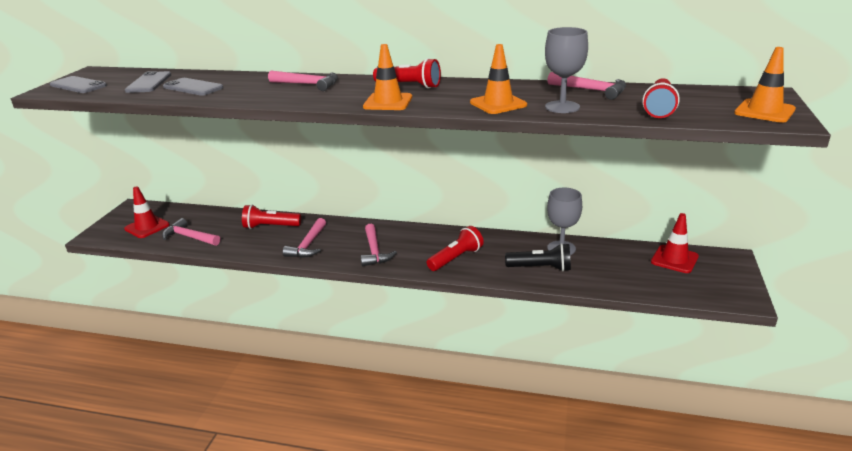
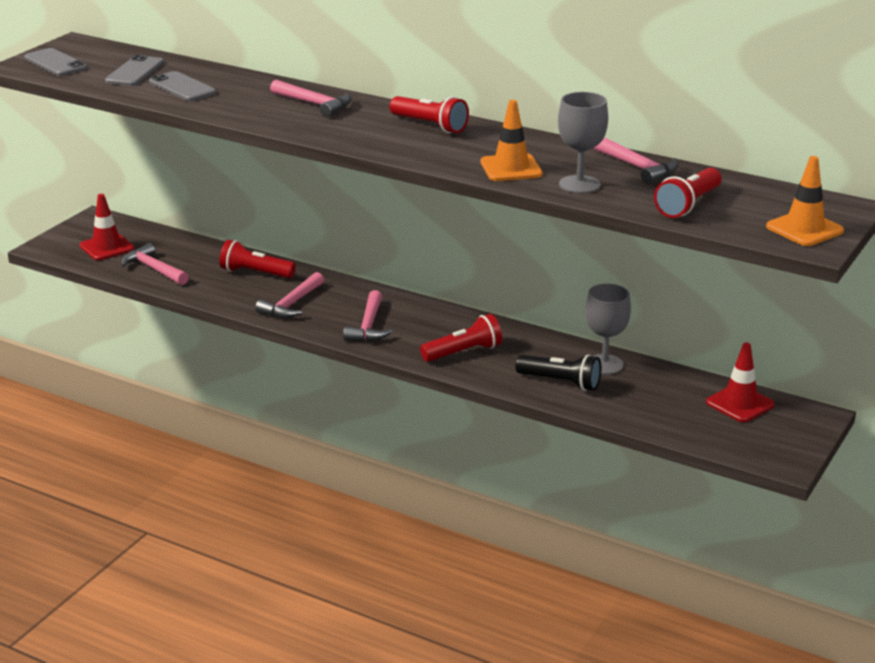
camera: 15 degrees right, 0 degrees up
(388, 102) = (389, 145): orange traffic cone -> none

